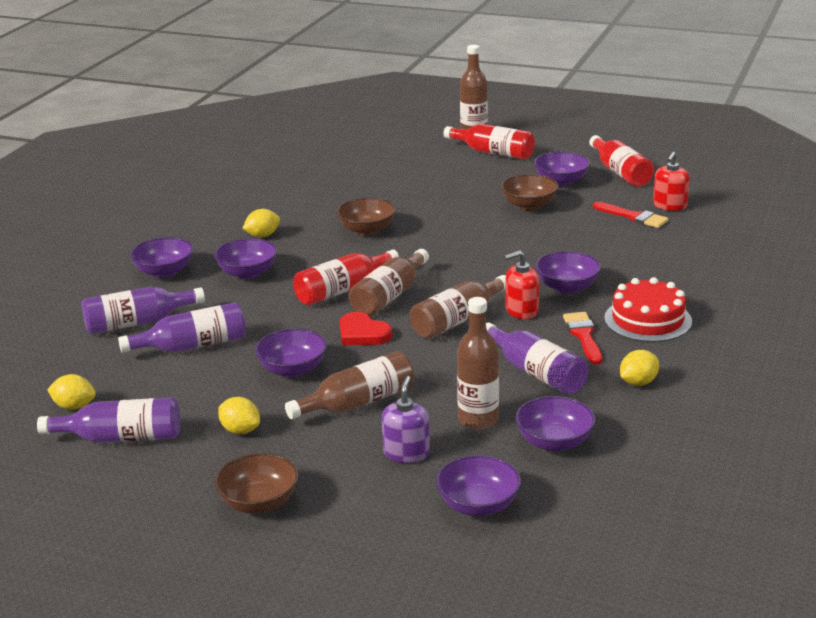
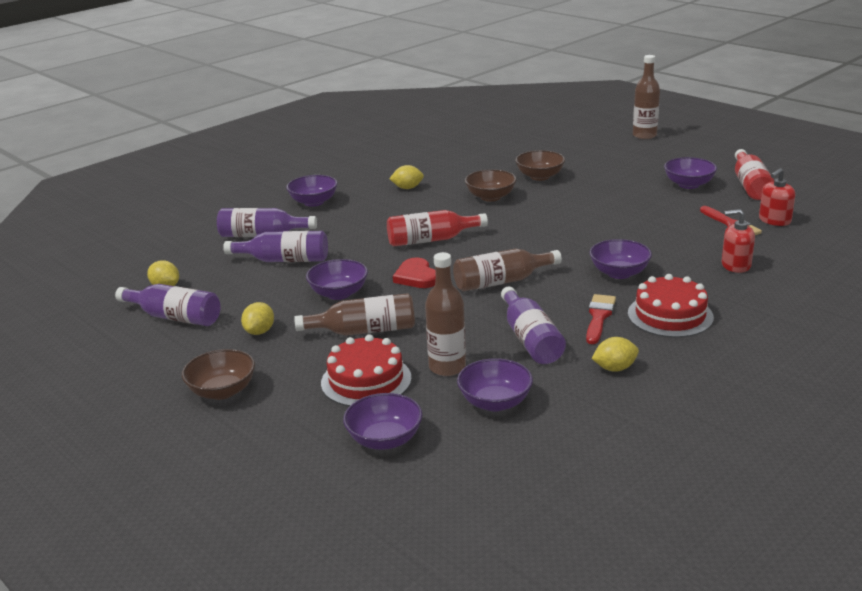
camera: 25 degrees right, 0 degrees up
(240, 430) = (260, 331): yellow lemon -> yellow lemon turned 45 degrees clockwise
(247, 273) = (371, 214): purple bowl -> none
(389, 296) = (463, 251): brown bottle -> none
(406, 453) = (366, 380): purple soap dispenser -> red cake
(493, 153) = (648, 153): red bottle -> none
(521, 311) = (562, 285): red soap dispenser -> red soap dispenser (735, 265)
(529, 205) = (643, 199): brown bowl -> brown bowl (540, 176)

